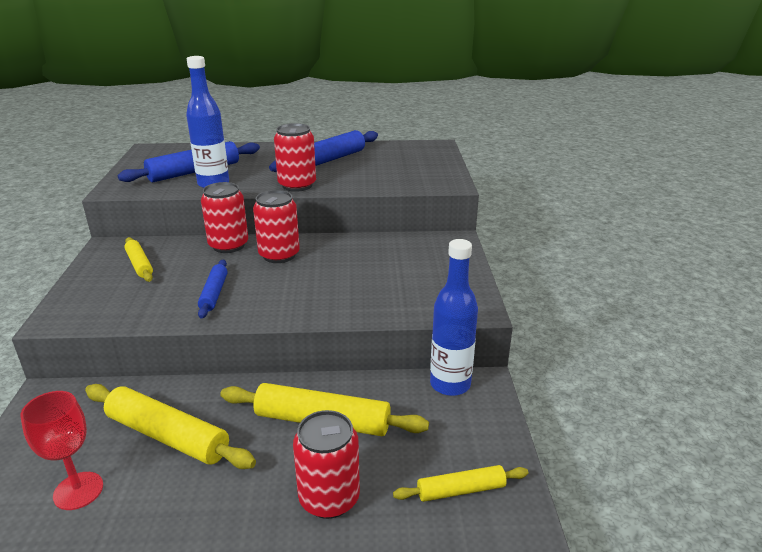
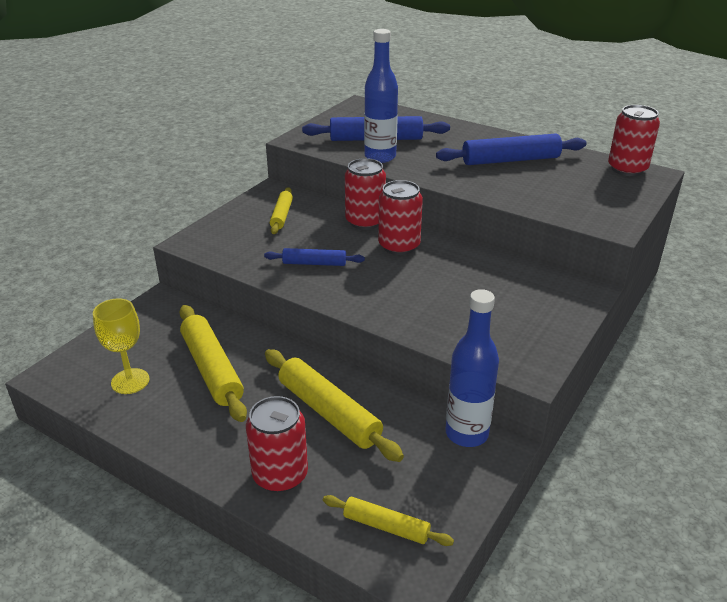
camera: 35 degrees right, 5 degrees up
(78, 491) = (130, 381): red goblet -> yellow goblet
(214, 293) = (314, 263): blue rolling pin -> blue rolling pin turned 60 degrees clockwise
(297, 185) = (452, 180): red can -> red can (627, 169)

